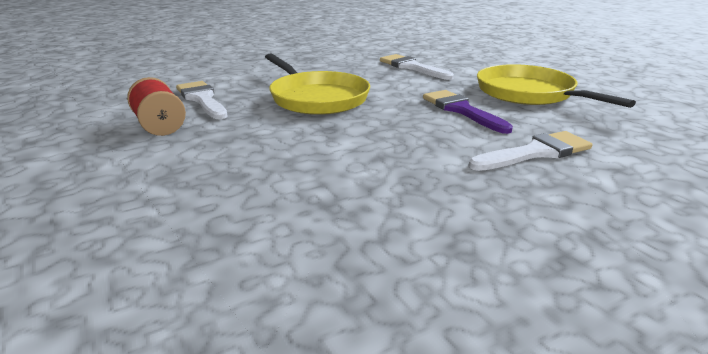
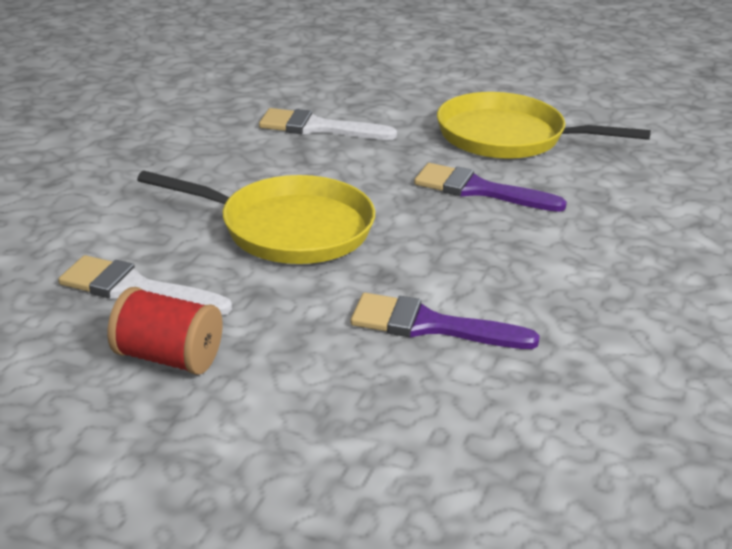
camera: 40 degrees left, 5 degrees up
(307, 157) = (429, 325): none -> purple brush
(535, 152) = (618, 228): white brush -> none

